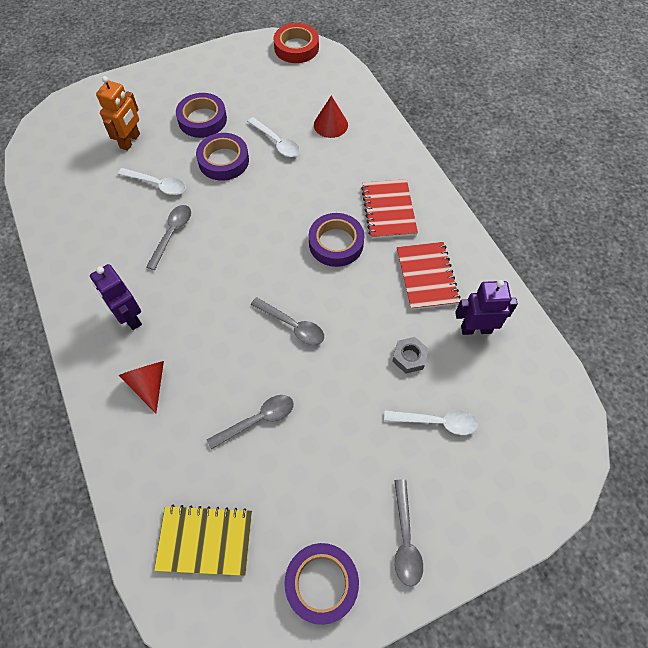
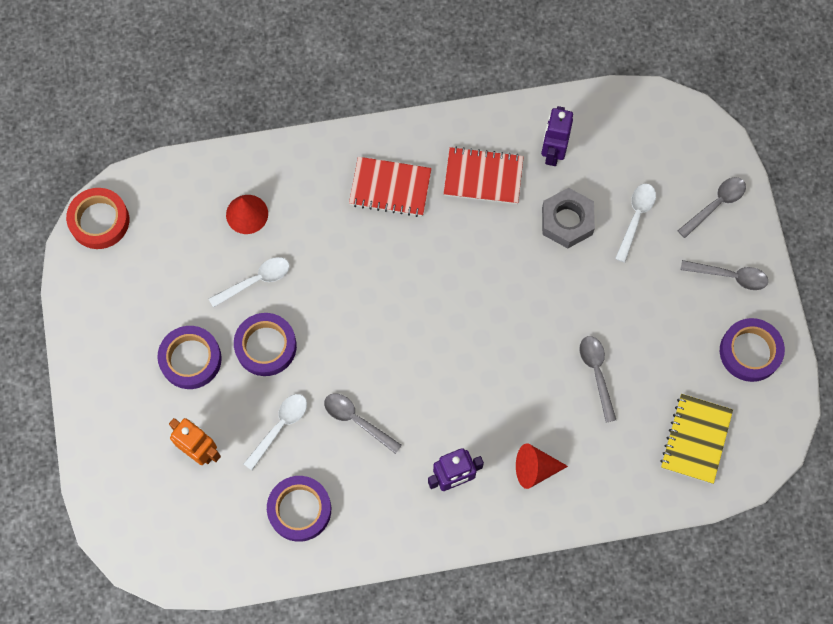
camera: 75 degrees left, 10 degrees up
(293, 325) = (505, 319): grey spoon -> grey spoon (716, 204)
(336, 243) = (418, 252): purple tape -> purple tape (299, 509)
(409, 357) = (567, 221): grey nut -> grey nut, size x1.62

